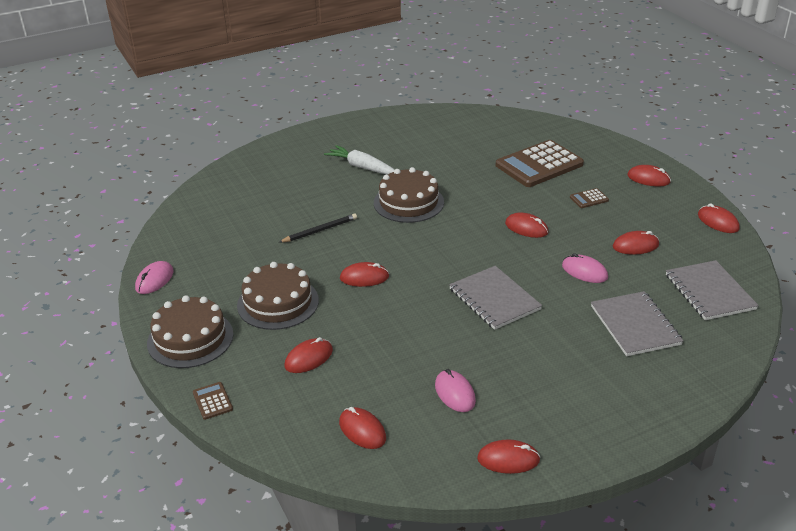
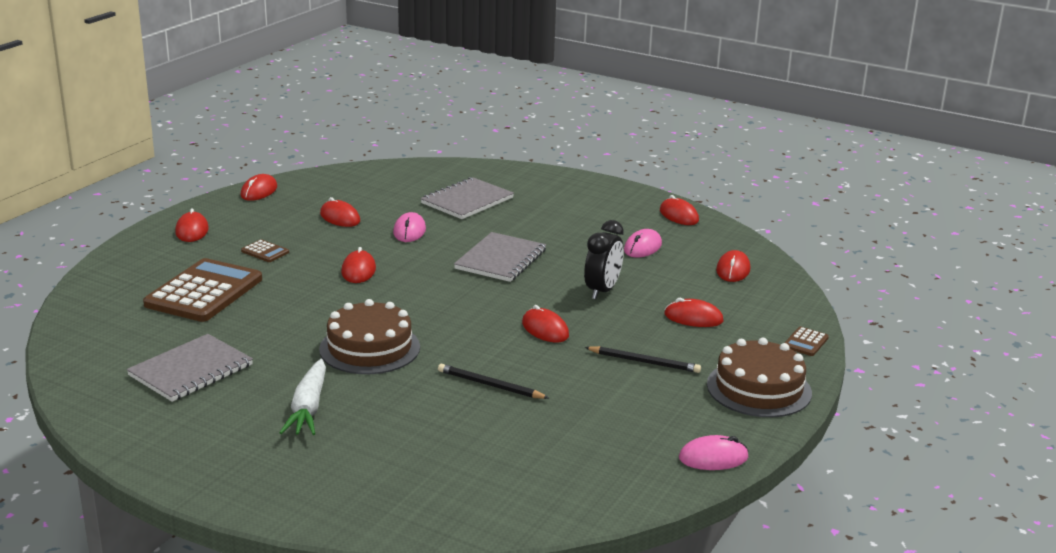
camera: 125 degrees left, 10 degrees down
(278, 303) = (644, 362): brown cake -> black pencil
(395, 330) = (602, 291): none -> black clock
(539, 165) = (204, 292): brown calculator -> brown calculator turned 90 degrees counterclockwise
(709, 292) = (385, 182): grey notebook -> grey notebook (191, 370)

